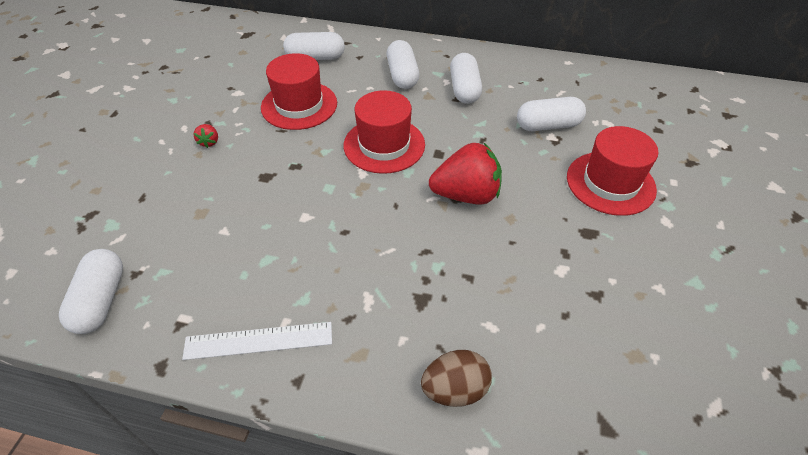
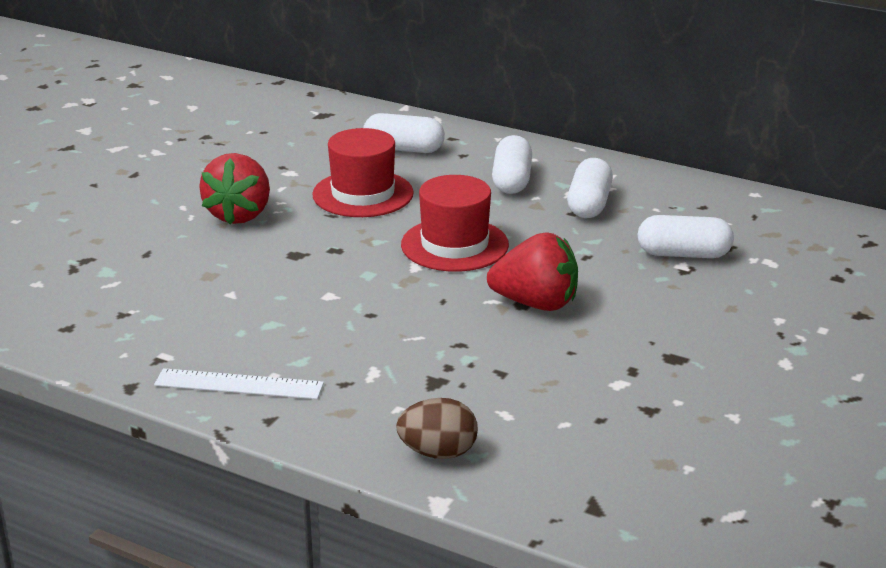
camera: 15 degrees right, 20 degrees down
(101, 300) = (81, 329): white capsule -> none
(209, 142) = (239, 215): red strawberry -> red strawberry, size x2.39
(610, 183) = (733, 319): red hat -> none

